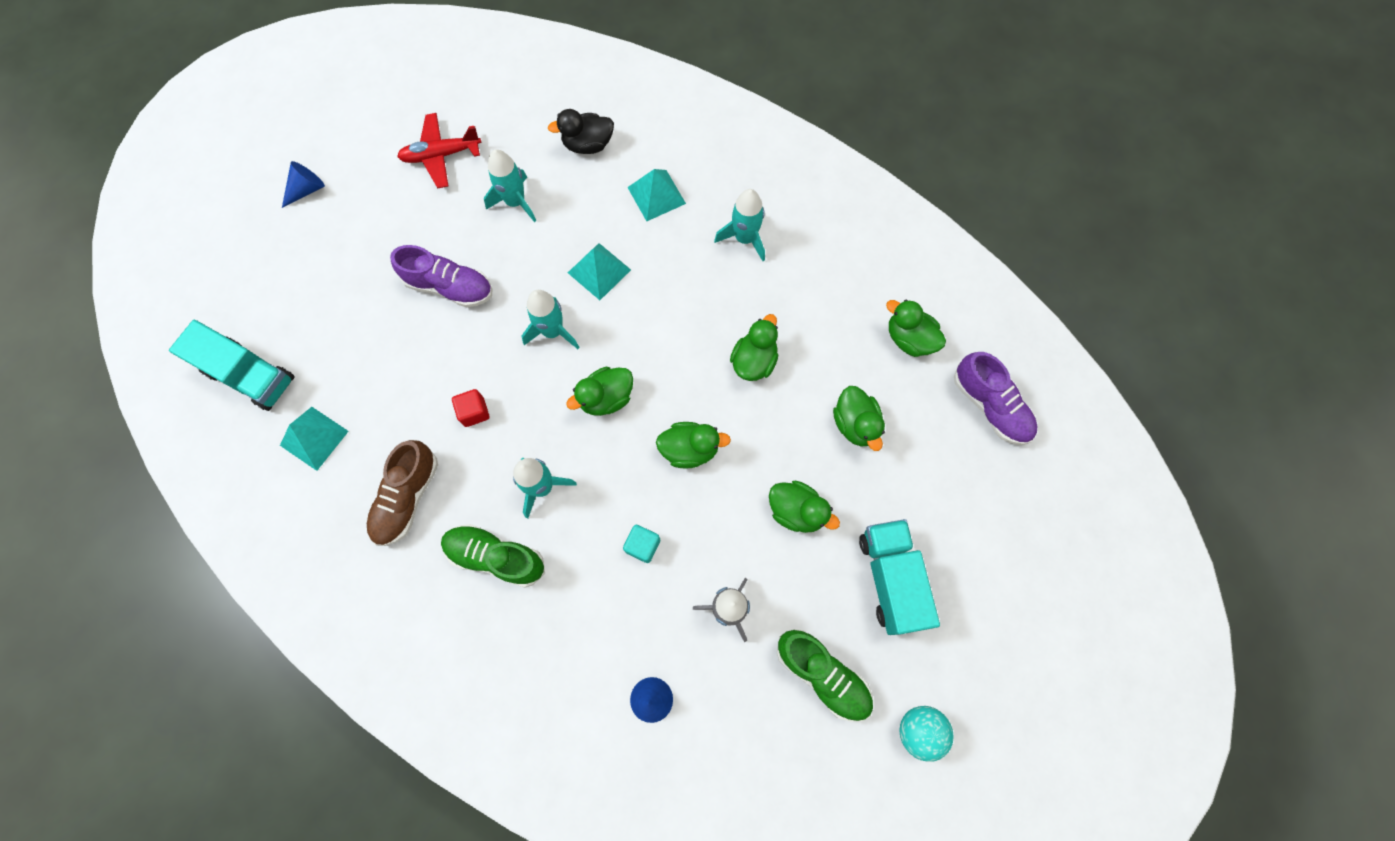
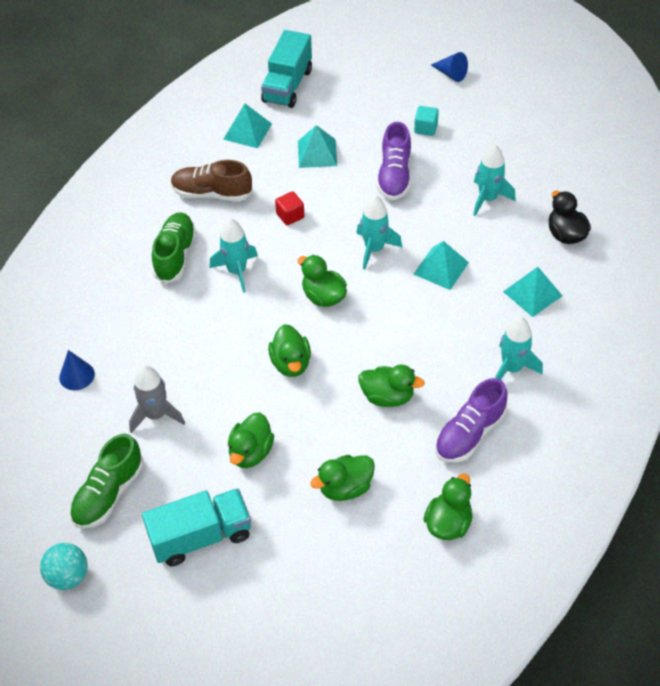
camera: 80 degrees right, 20 degrees down
(382, 363) = (317, 153): none -> turquoise pyramid
(441, 155) = (514, 142): red plane -> none
(643, 545) = (200, 346): turquoise cube -> turquoise cube (425, 128)
(990, 406) = (394, 607): purple shoe -> purple shoe (469, 434)

